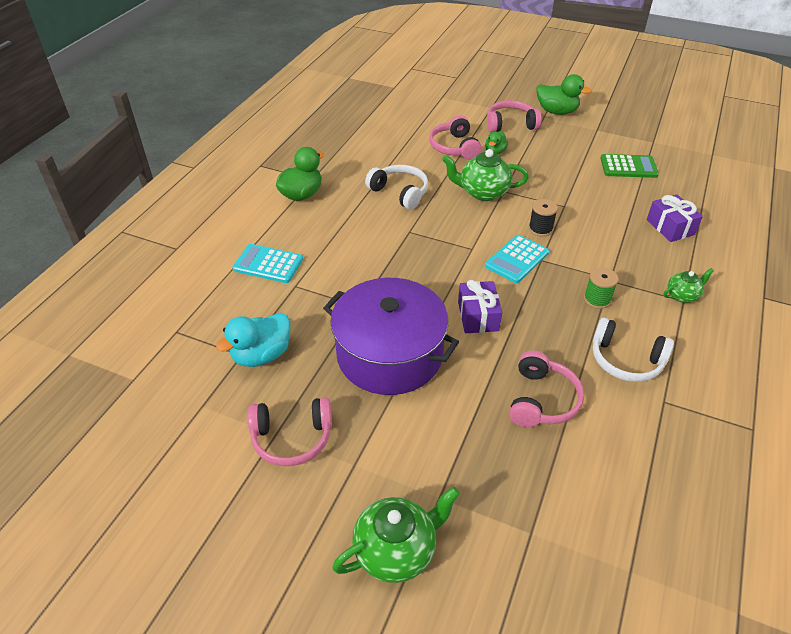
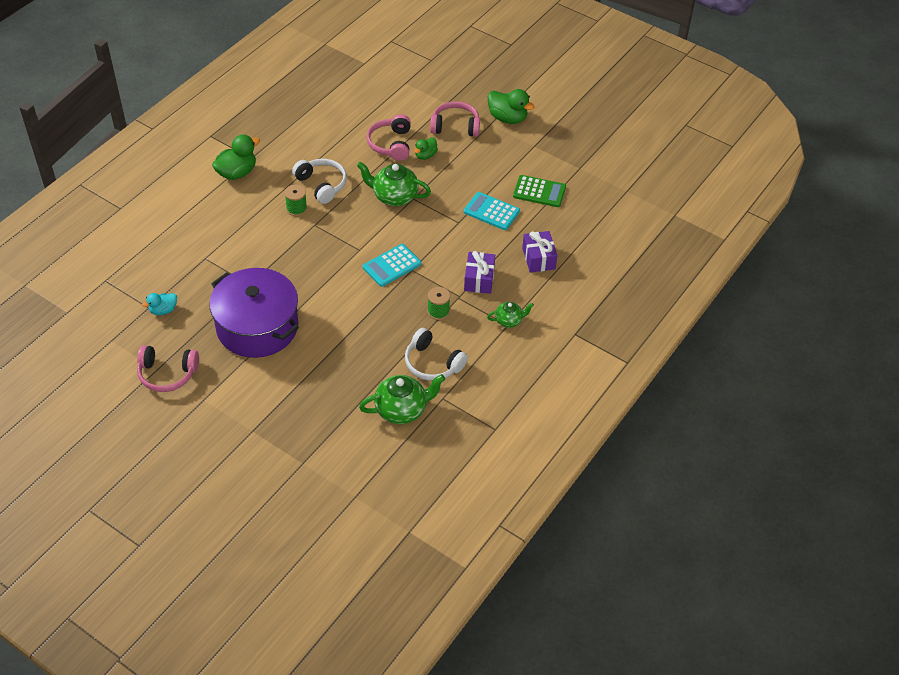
camera: 10 degrees right, 5 degrees up
(262, 355) = (163, 310): turquoise duck -> turquoise duck, size x0.59
(268, 264) = (189, 235): turquoise calculator -> turquoise calculator (491, 211)
(382, 219) = (296, 209): none -> green spool
(396, 550) = (211, 456): green teapot -> green teapot (402, 410)
(478, 316) = (337, 309): purple gift -> purple gift (479, 279)
(540, 229) = (426, 241): black spool -> none
(542, 400) = (354, 381): pink headphones -> none

